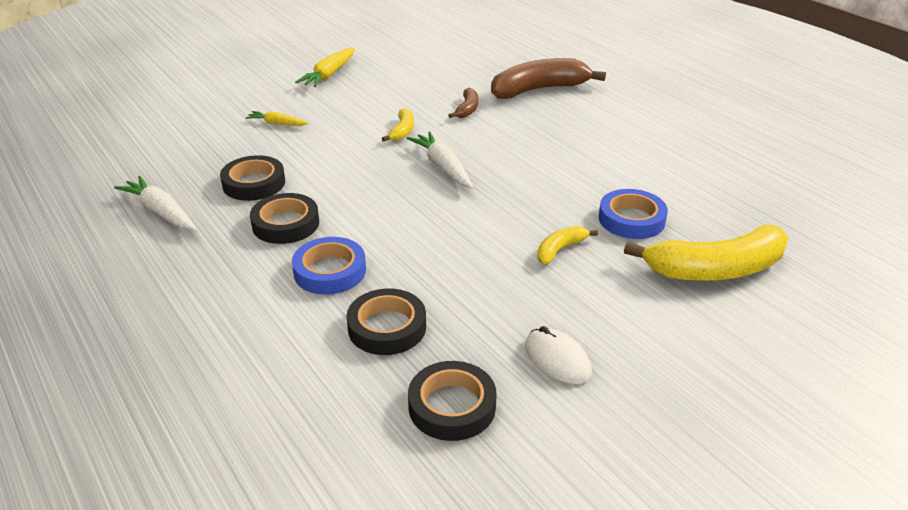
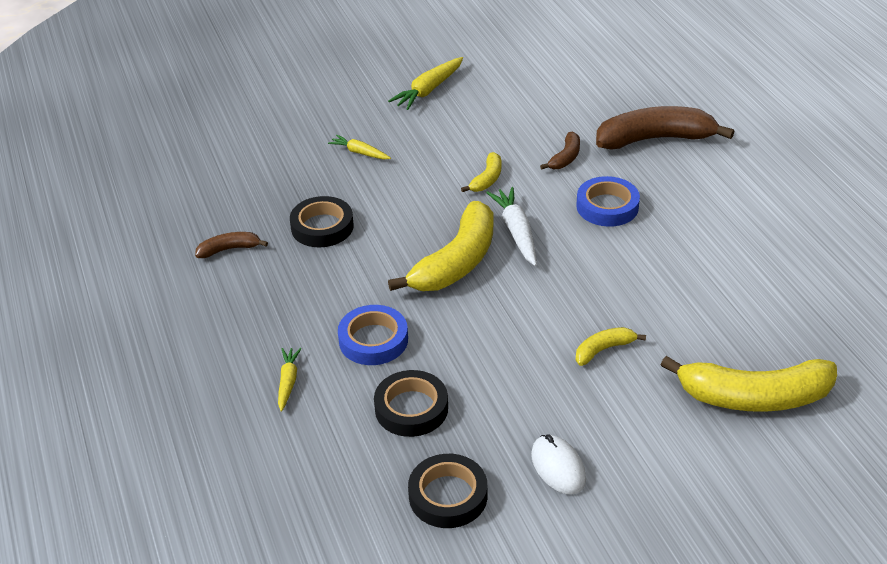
camera: 15 degrees right, 5 degrees up
(161, 212) = (229, 249): white carrot -> brown banana
(247, 321) = (288, 382): none -> yellow carrot
(285, 224) = (343, 280): black tape -> none
(394, 196) = (456, 262): none -> yellow banana
(631, 219) = (691, 325): blue tape -> blue tape (607, 206)

